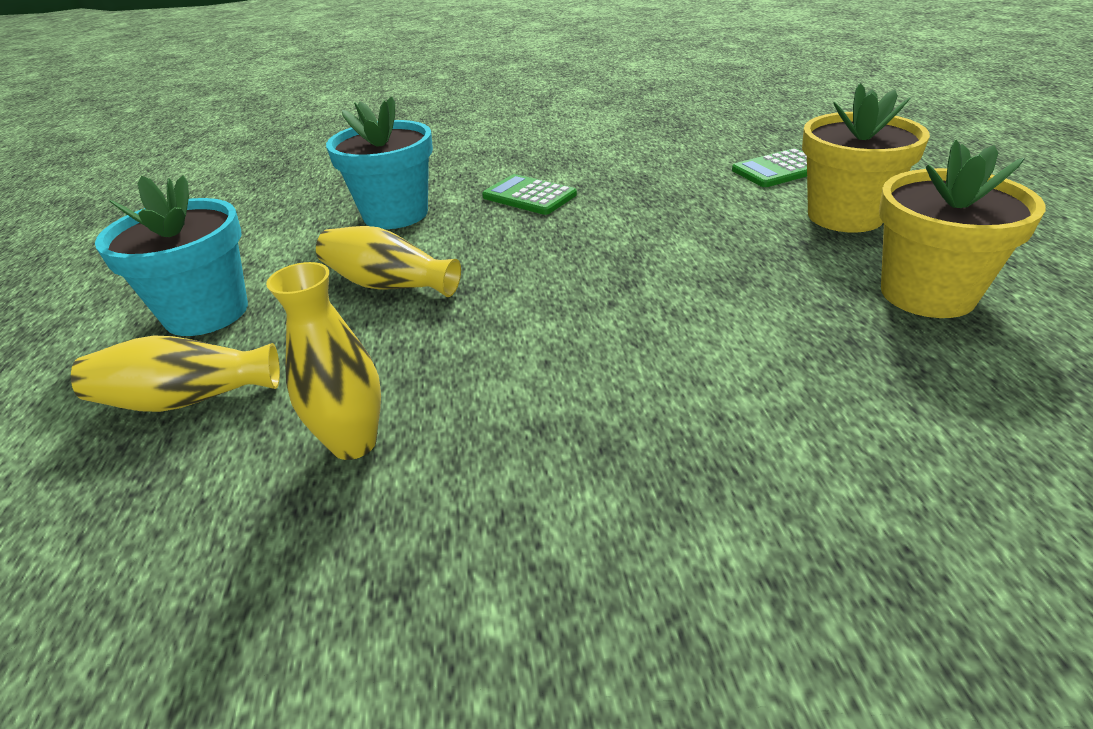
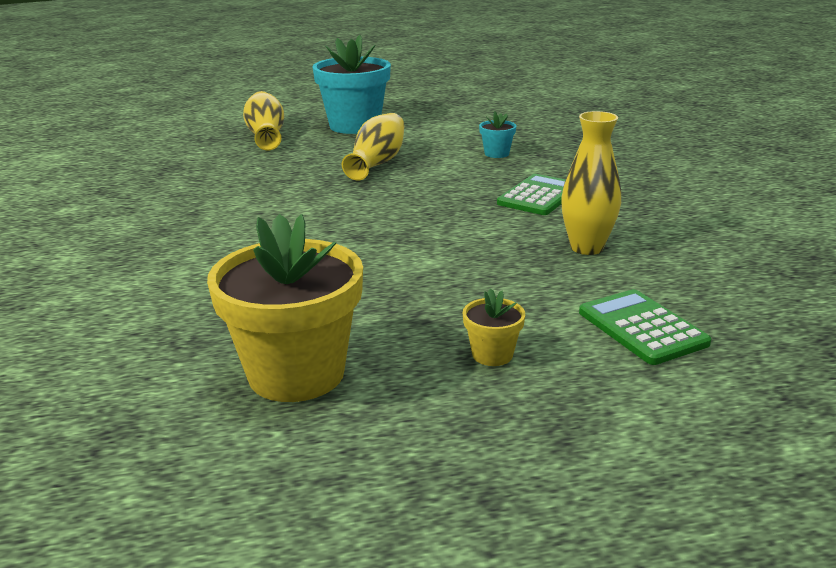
camera: 85 degrees right, 10 degrees down
(353, 443) = (207, 172): yellow vase -> yellow vase (586, 248)
(395, 214) = (496, 154): turquoise flower pot -> turquoise flower pot, size x0.44
(845, 216) = (492, 355): yellow flower pot -> yellow flower pot, size x0.44

